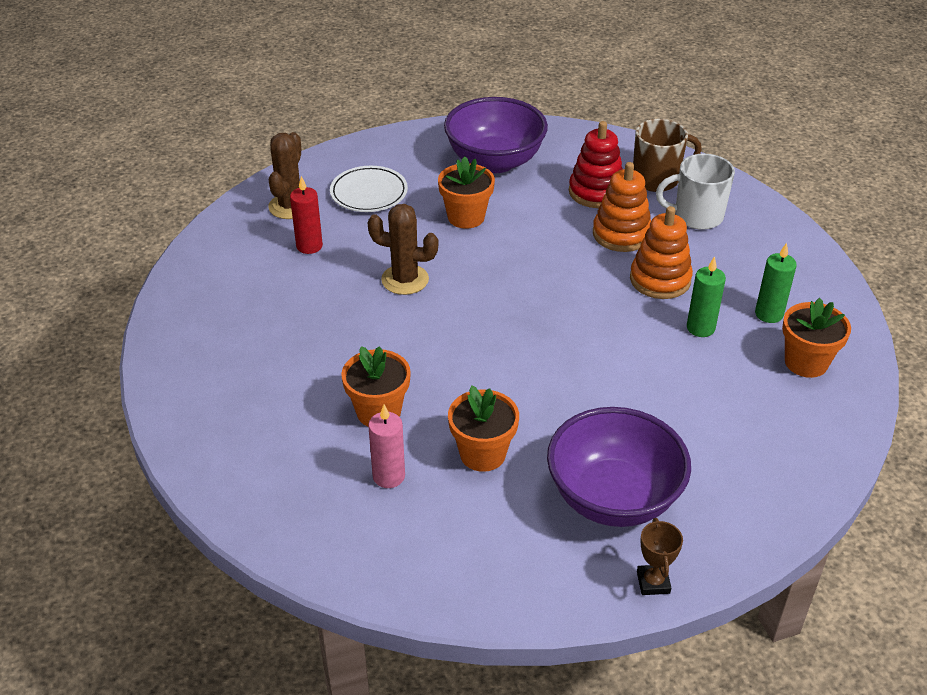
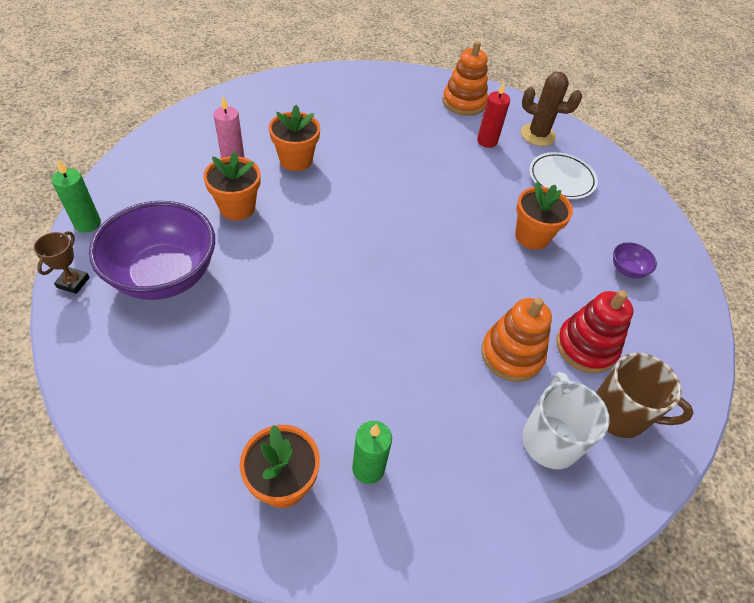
camera: 90 degrees right, 10 degrees up
(405, 280) = (443, 188): brown cactus -> none
(495, 161) = (627, 270): purple bowl -> purple bowl, size x0.41
(653, 582) = (73, 282): brown trophy -> brown trophy turned 75 degrees counterclockwise
(657, 179) = (620, 414): brown mug -> brown mug turned 60 degrees counterclockwise
(660, 280) = (434, 373): orange stacking toy -> orange stacking toy (463, 102)
(700, 328) = (355, 392): green candle -> green candle (87, 223)

